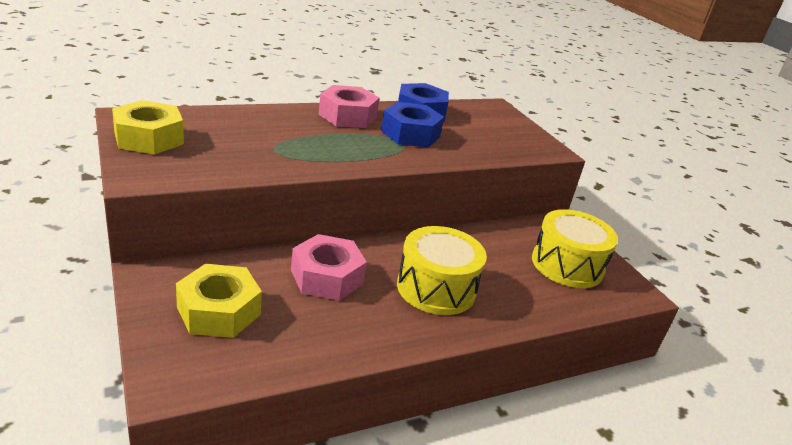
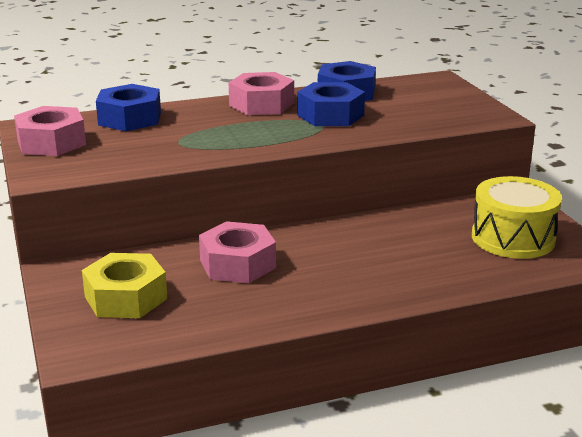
camera: 10 degrees right, 5 degrees down
(149, 138) = (51, 142): yellow nut -> pink nut
(226, 119) = (130, 118): none -> blue nut
(436, 288) = (356, 267): yellow drum -> none

